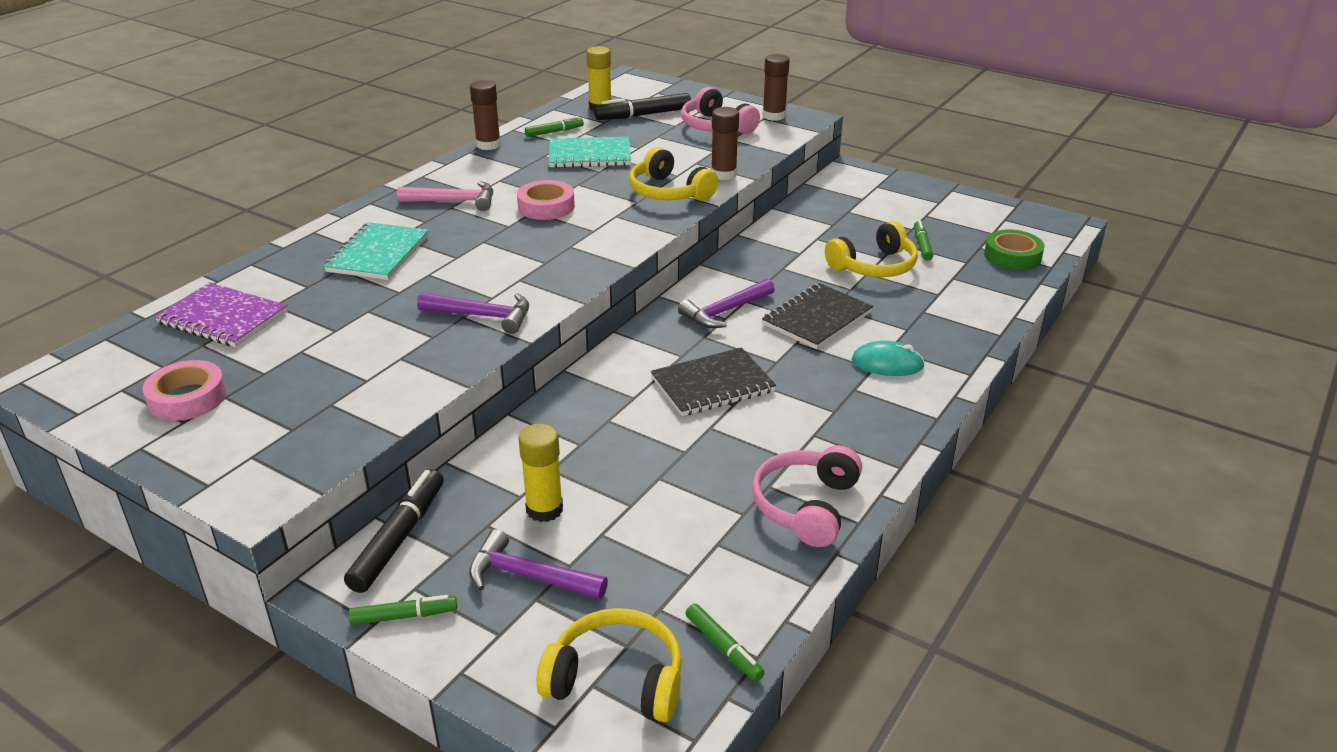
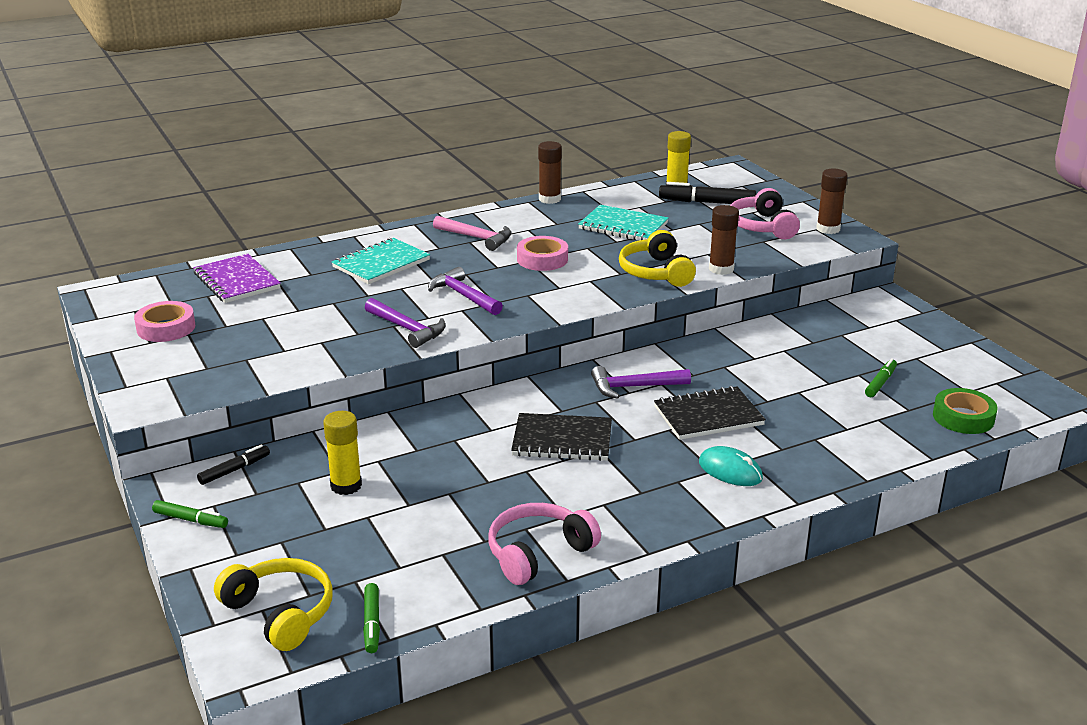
camera: 30 degrees right, 5 degrees down
(399, 538) = (234, 470): black marker -> black marker, size x0.59
(529, 576) = (291, 526): purple hammer -> purple hammer (463, 296)
(554, 132) = (614, 200): green marker -> none
(874, 266) = (811, 388): yellow headphones -> none

